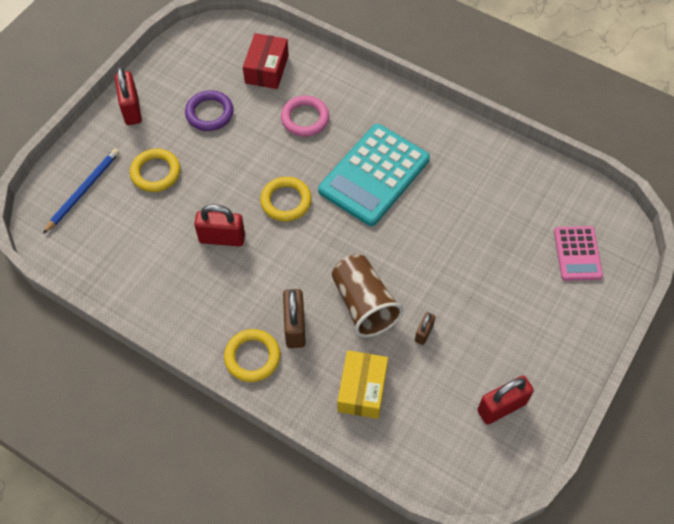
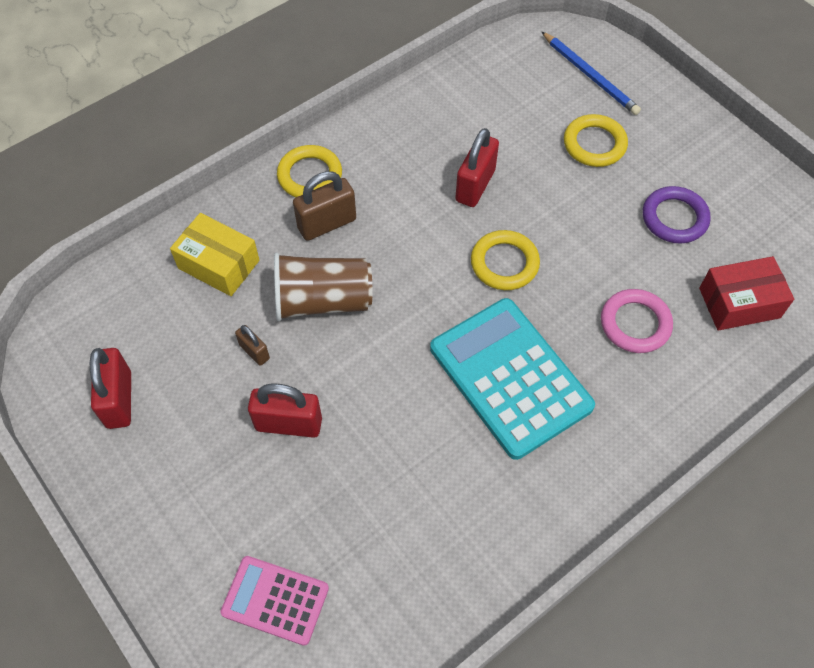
camera: 110 degrees right, 0 degrees up
(131, 109) = (703, 140): red padlock -> red padlock (289, 424)
(266, 69) = (739, 303): red box -> red box turned 45 degrees counterclockwise
(295, 327) = (327, 224): brown padlock -> brown padlock turned 45 degrees counterclockwise

